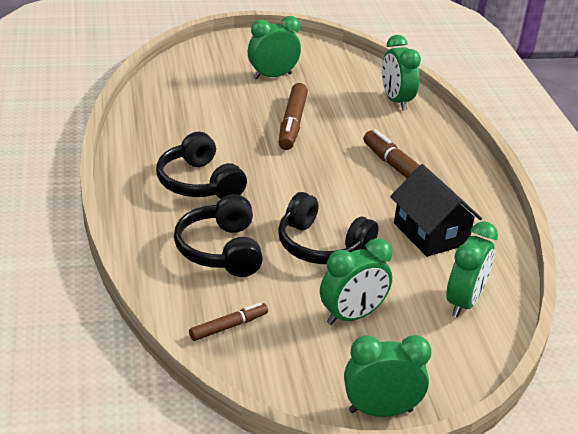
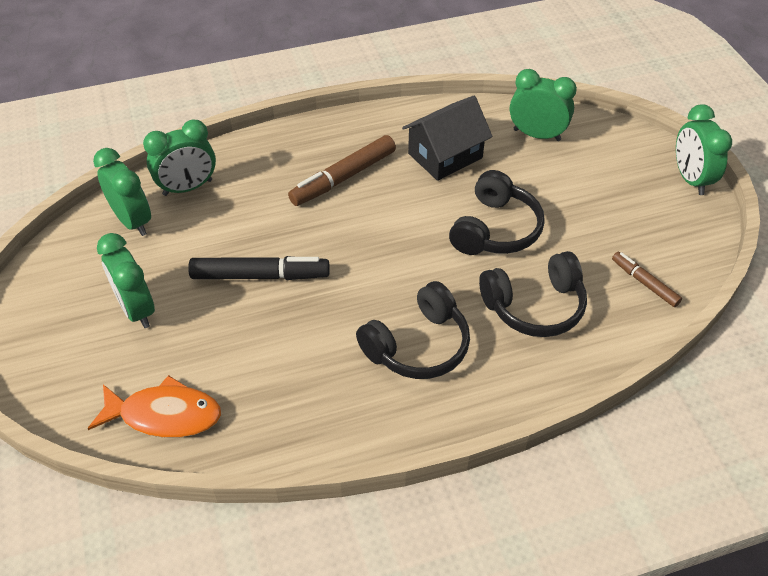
camera: 95 degrees left, 15 degrees up
(178, 81) = (165, 415): none -> orange fish
(292, 123) = (260, 275): brown marker -> black marker
(352, 316) = (588, 202): green clock -> green clock (132, 221)

